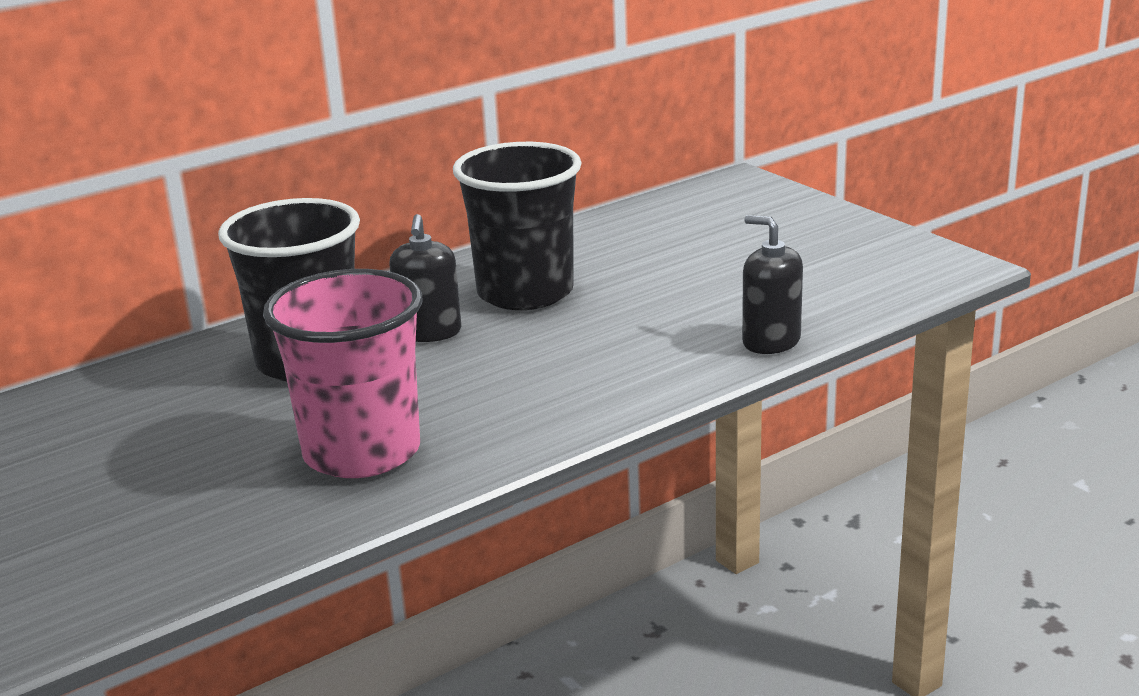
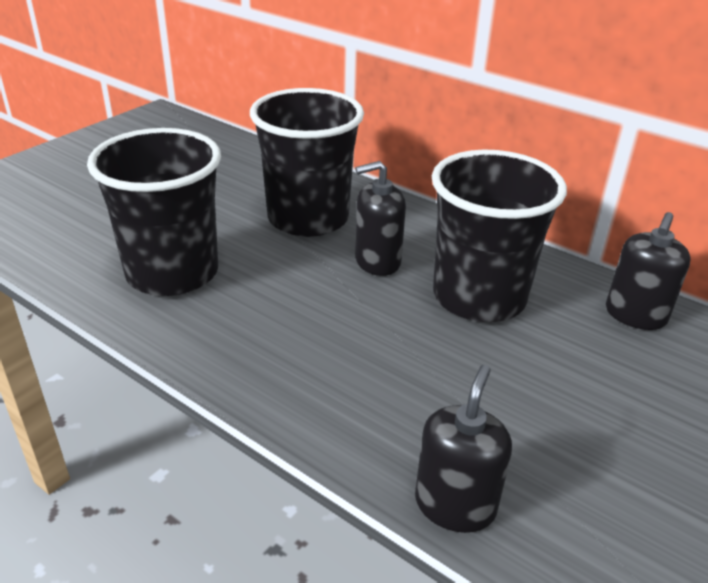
camera: 70 degrees right, 10 degrees up
(362, 452) = (172, 273): pink cup -> black cup
(592, 235) = (635, 315): none -> black soap dispenser

